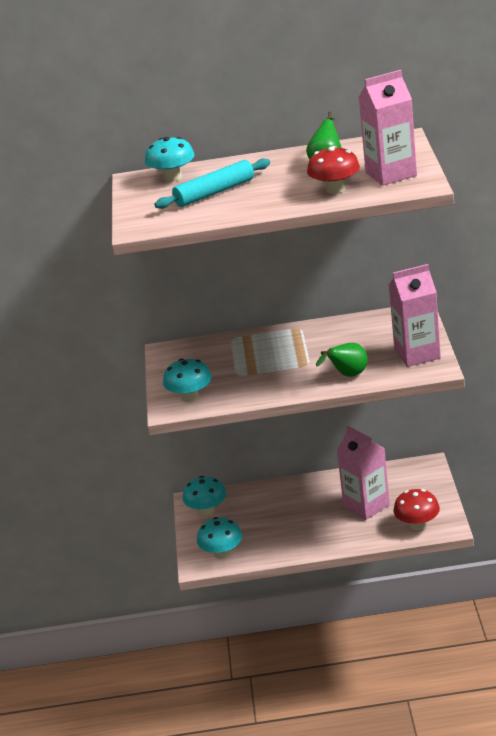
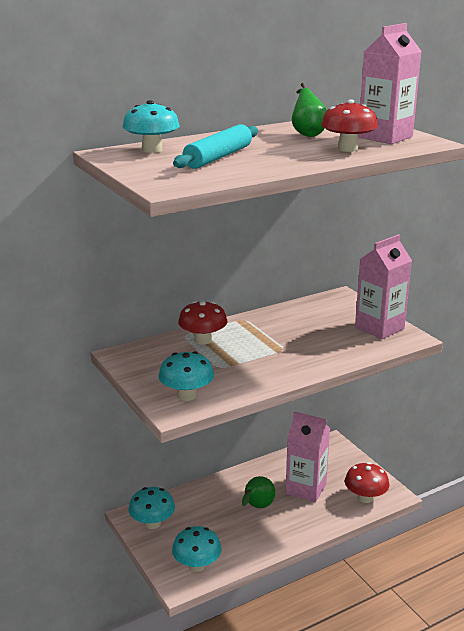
camera: 30 degrees left, 5 degrees down
(245, 345) = (203, 340): none -> red mushroom
(347, 375) = (333, 353): green pear -> green pear (257, 507)

